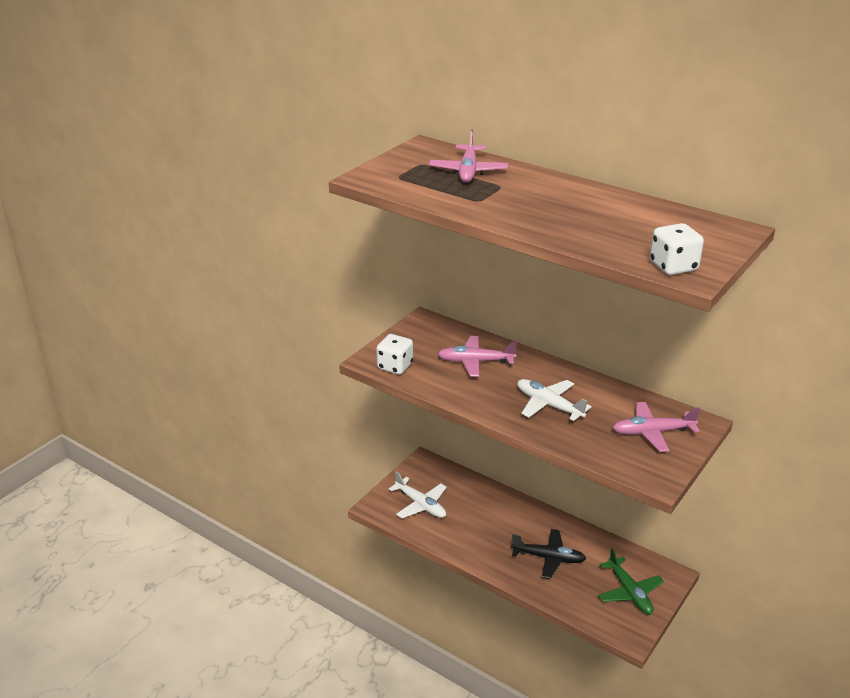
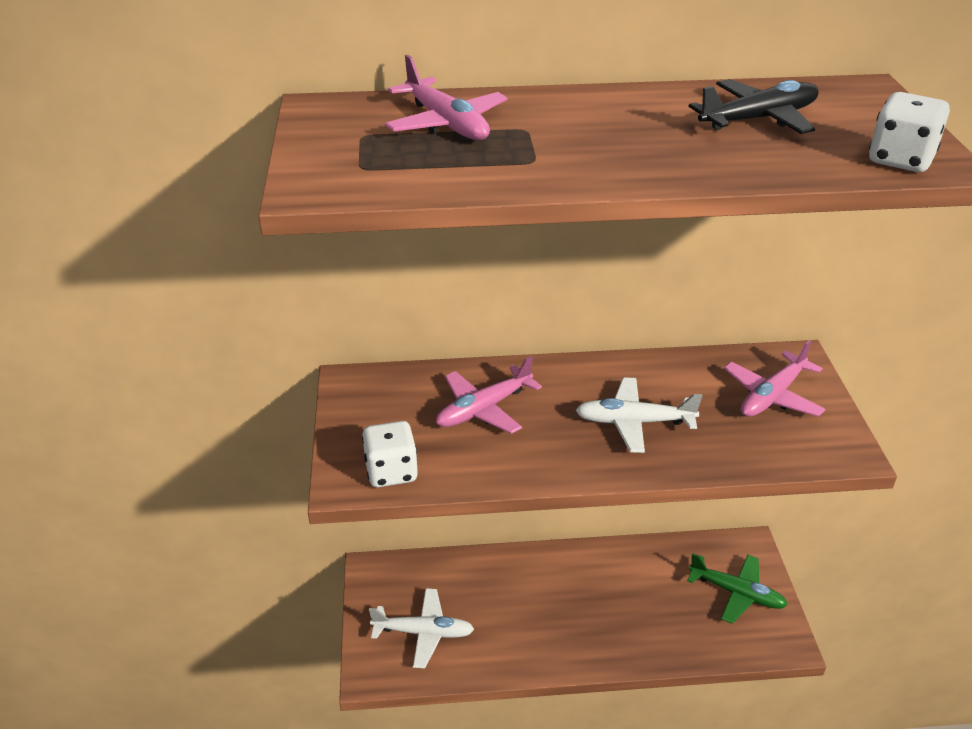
camera: 40 degrees left, 5 degrees up
(548, 558) = (625, 606): black plane -> black plane (758, 119)

